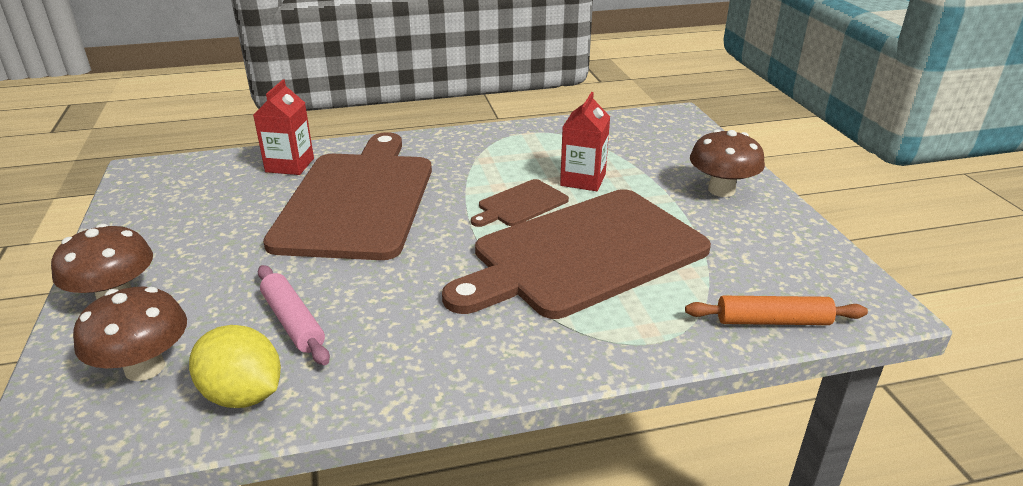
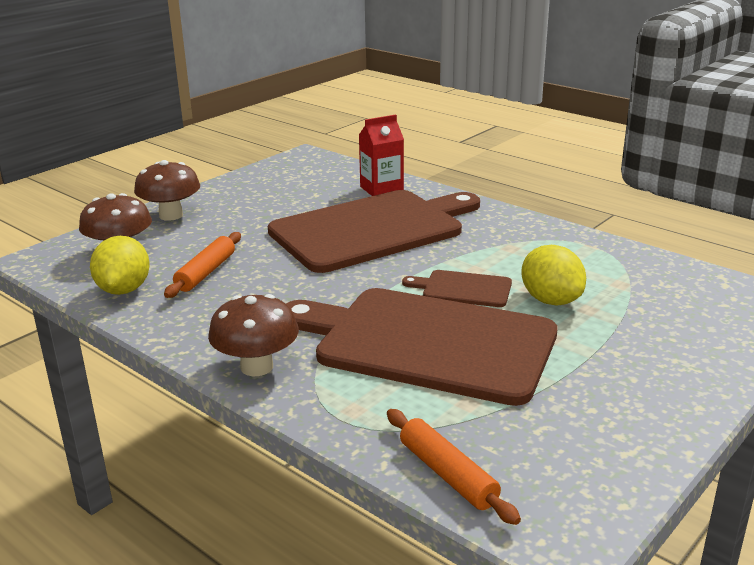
camera: 55 degrees right, 5 degrees down
(293, 322) = (206, 272): pink rolling pin -> orange rolling pin
(583, 180) = (551, 300): red carton -> yellow lemon
(721, 190) = (657, 377): brown mushroom -> brown mushroom (257, 367)

